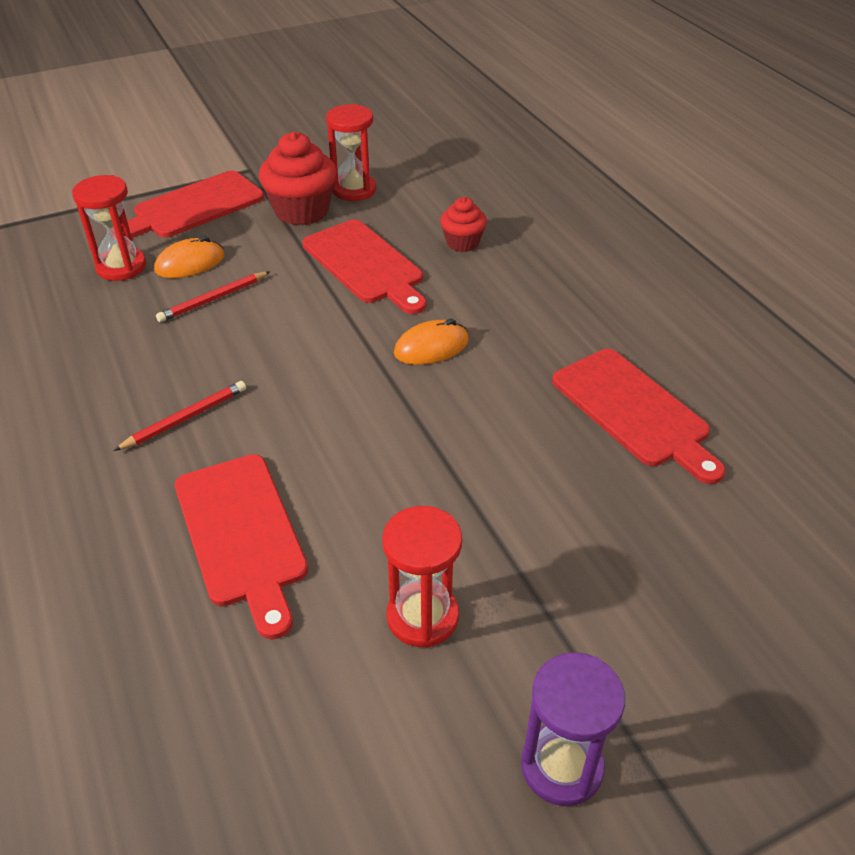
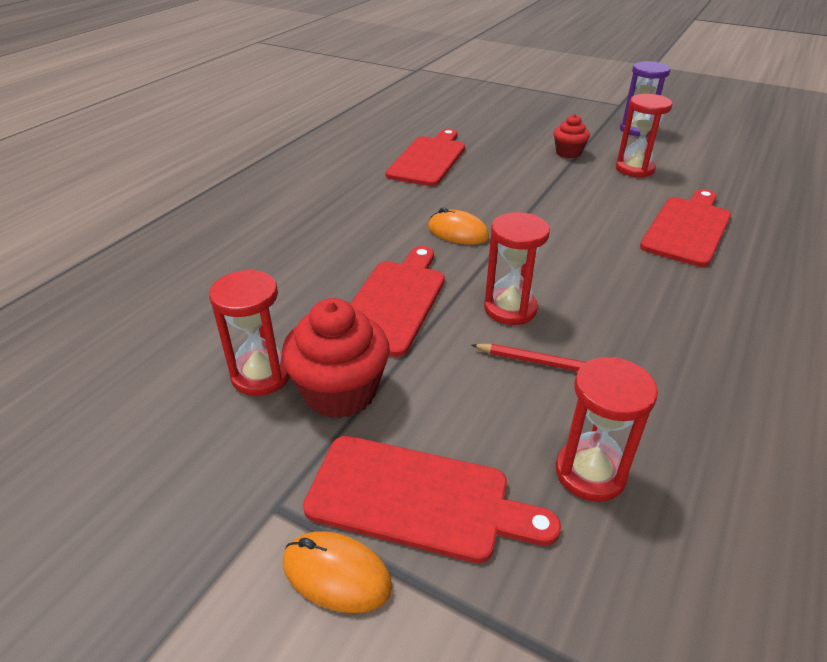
camera: 125 degrees left, 5 degrees down
(185, 418) = (665, 294): red pencil -> none
(190, 263) = (518, 418): orange mouse -> orange mouse (336, 574)
(286, 316) = (510, 309): none -> red hourglass
(462, 243) = (308, 268): red cupcake -> red cupcake (568, 153)

